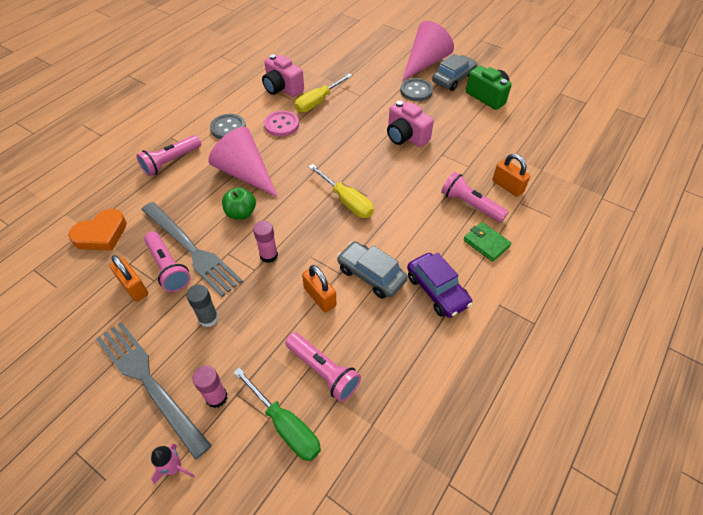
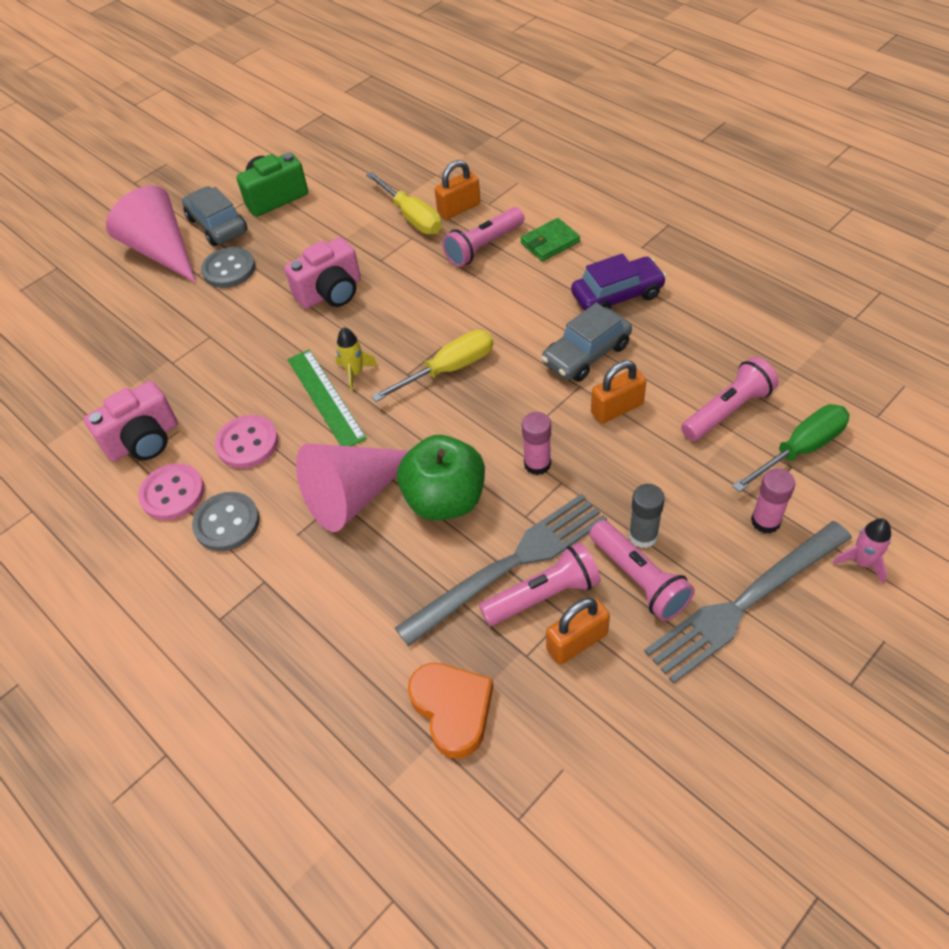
camera: 75 degrees left, 0 degrees up
(171, 162) = (291, 611): pink flashlight -> pink flashlight (639, 579)
(241, 213) = (445, 499): green apple -> green apple, size x1.60
(248, 105) = (172, 493): none -> pink button
(317, 149) = (325, 398): none -> green ruler
(318, 102) = (205, 391): yellow screwdriver -> yellow screwdriver (412, 217)
(338, 158) = (355, 373): none -> yellow rocket

